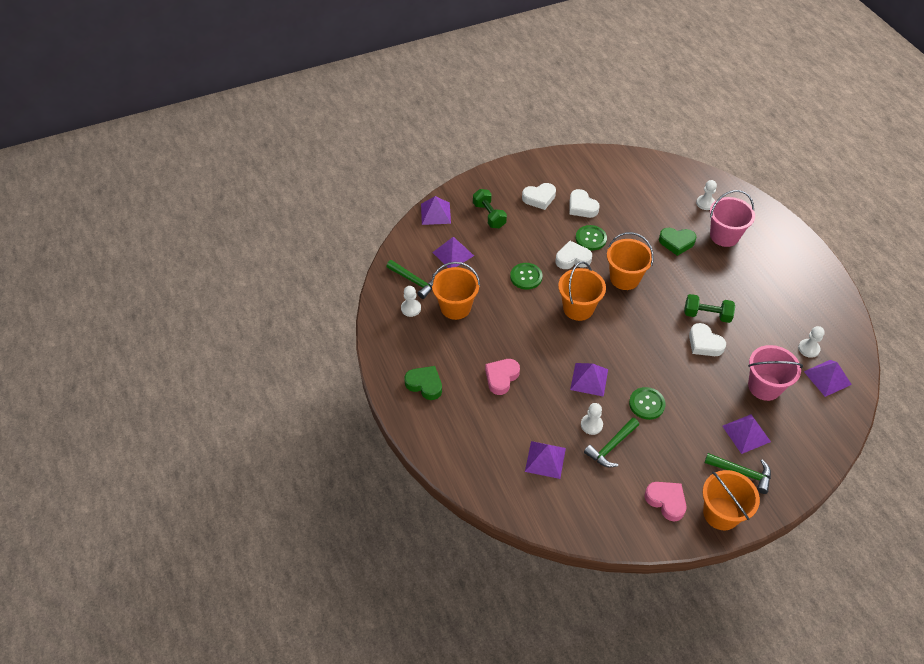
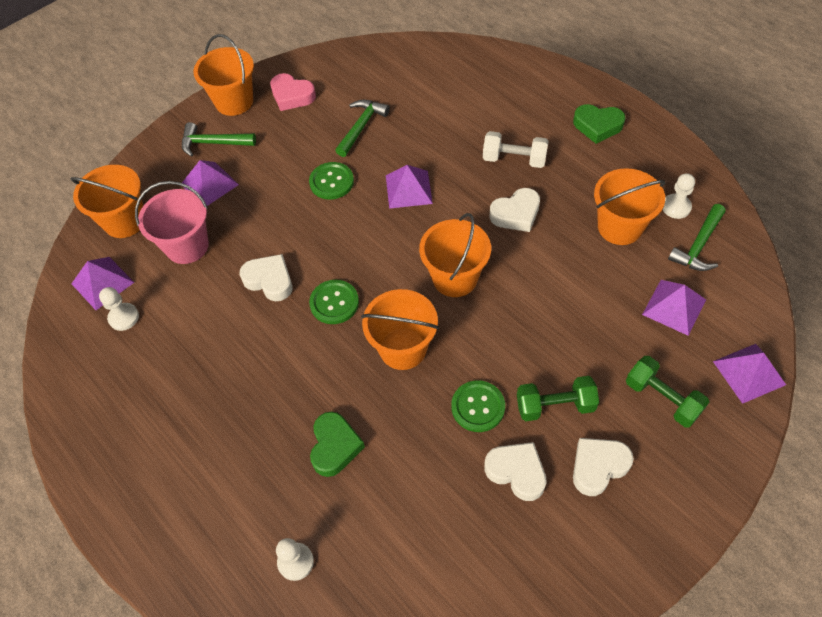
camera: 165 degrees right, 5 degrees up
(414, 281) = (698, 246): green hammer -> green hammer turned 75 degrees counterclockwise
(501, 378) = (514, 159): pink heart -> white dumbbell
(526, 277) = (548, 303): green button -> green button (334, 303)
(545, 459) = (428, 95): purple pyramid -> none
(572, 259) = (492, 357): white heart -> white heart (516, 214)
(591, 425) = (390, 141): white pawn -> none
(676, 243) = (335, 446): green heart -> green heart turned 105 degrees clockwise
(707, 315) = (270, 325): green dumbbell -> green dumbbell (555, 406)
(724, 236) = (254, 490): pink bucket -> none
(815, 422) = (125, 221): none -> orange bucket

